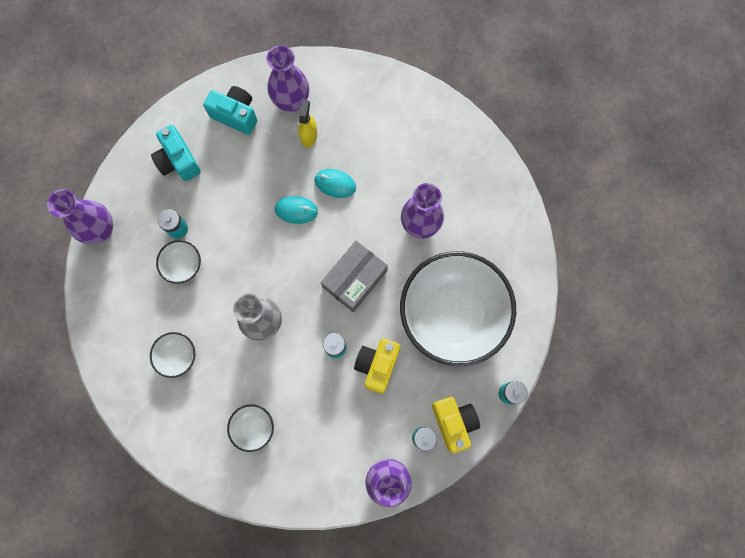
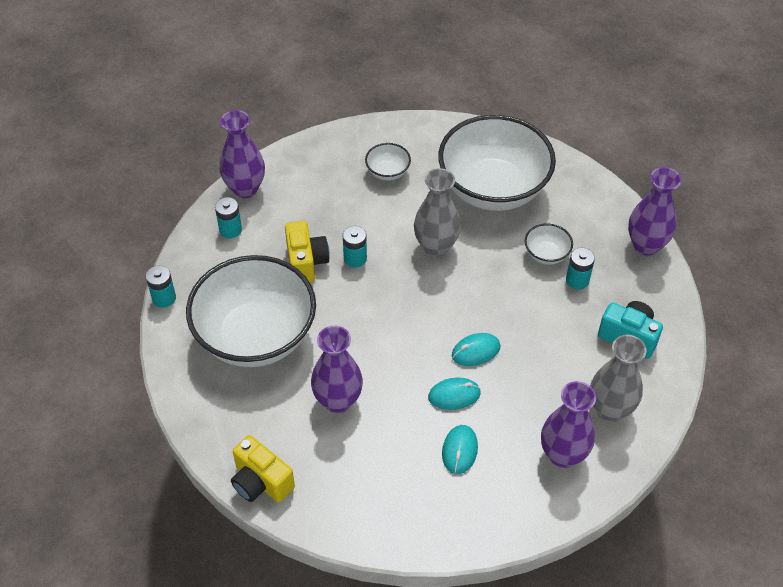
camera: 150 degrees right, 25 degrees down
(177, 356) = (493, 189): white bowl -> white bowl, size x2.48
(236, 115) = (610, 409): turquoise camera -> grey vase
(309, 136) = (517, 429): yellow spray bottle -> none
(354, 279) = (374, 320): grey box -> none
(358, 141) = (459, 450): none -> turquoise mouse
(454, 422) = (207, 253): yellow camera -> yellow camera (261, 482)

